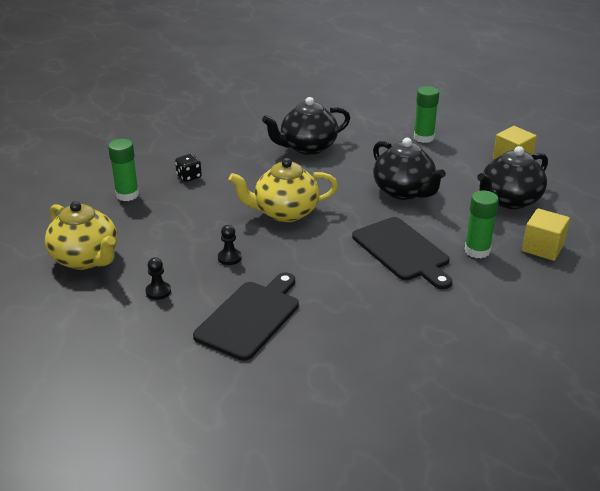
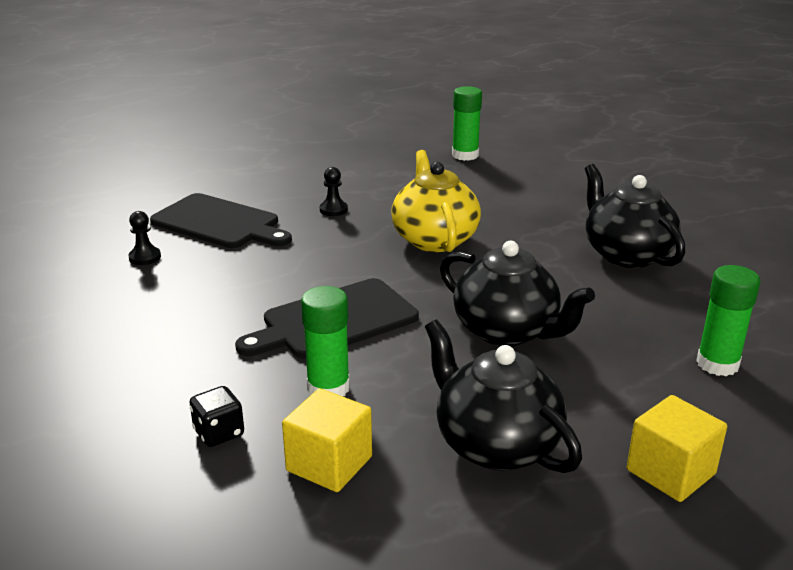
camera: 90 degrees right, 5 degrees down
(86, 259) = (340, 147): yellow teapot -> none
(158, 291) = (278, 179): black pawn -> black pawn (145, 257)
(189, 177) = (514, 182): black dice -> black dice (219, 433)
(404, 191) = (507, 331): black teapot -> black teapot turned 105 degrees counterclockwise

